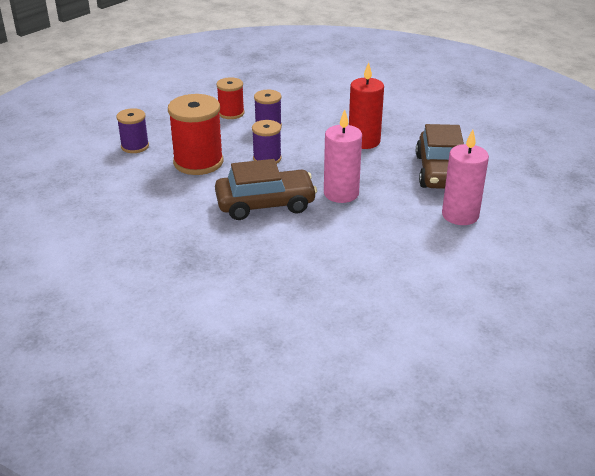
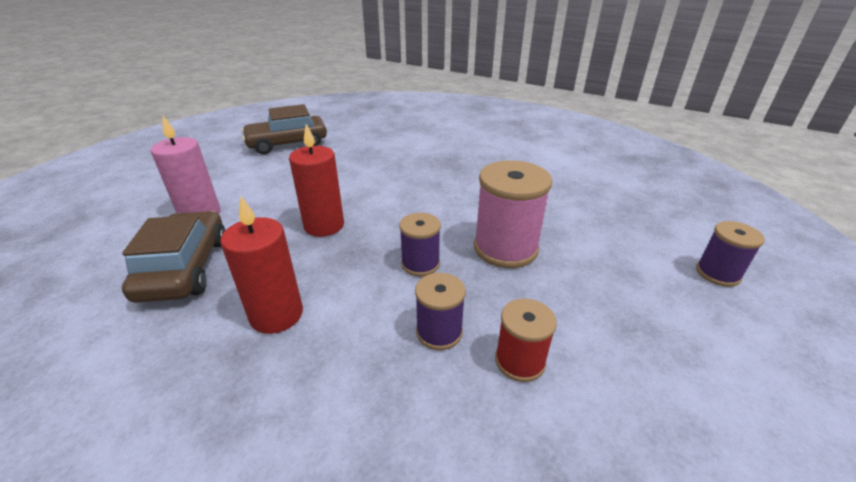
camera: 170 degrees right, 0 degrees up
(135, 146) = (607, 264): purple spool -> purple spool (717, 273)
(198, 162) = (505, 248): red spool -> pink spool
(265, 204) = (405, 207): brown car -> brown car (287, 144)
(341, 193) = (324, 225): pink candle -> red candle

